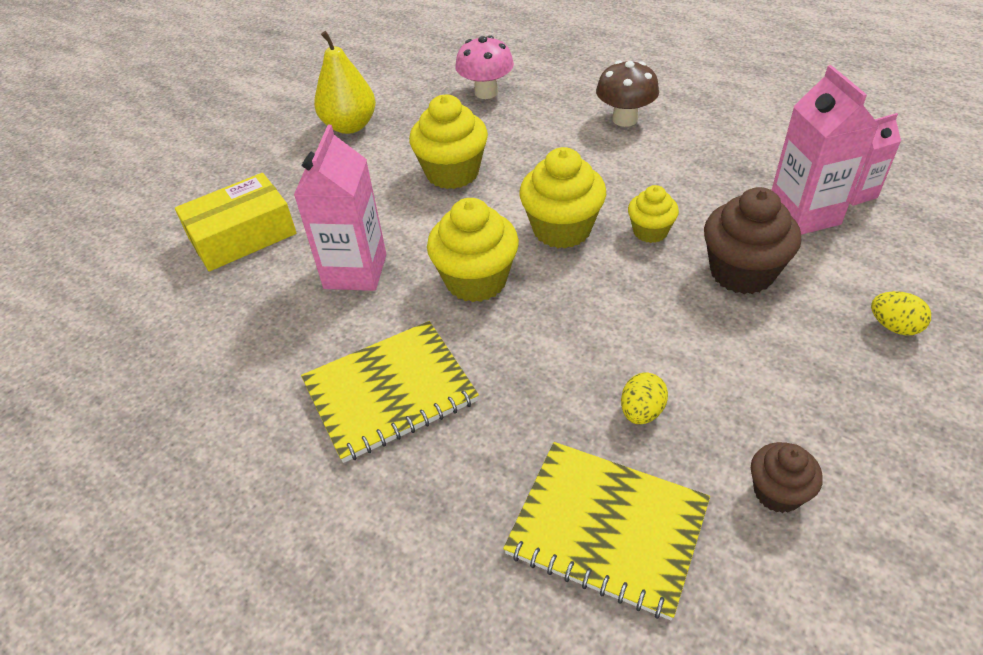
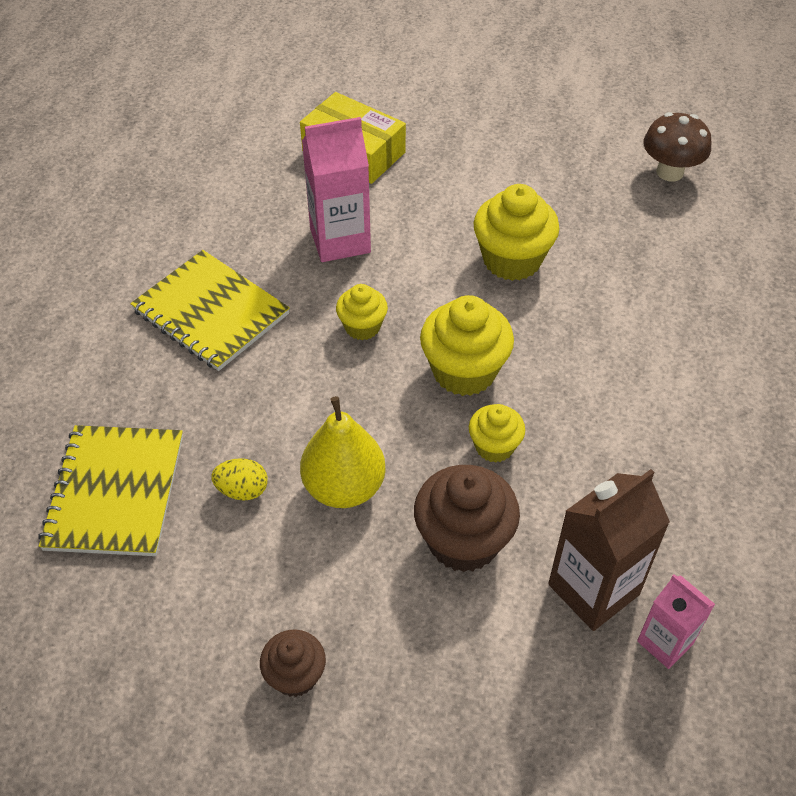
camera: 65 degrees right, 5 degrees up
(350, 126) = (547, 158): yellow pear -> yellow pear (344, 487)
(476, 280) = (362, 327): yellow cupcake -> yellow cupcake, size x0.58
(486, 92) = (671, 242): pink mushroom -> none
(625, 119) = (692, 379): brown mushroom -> brown mushroom (669, 172)
(777, 492) = (181, 609): brown cupcake -> brown cupcake (295, 675)
(803, 214) = (593, 589): pink carton -> brown carton
(894, 326) = (433, 697): yellow egg -> none

